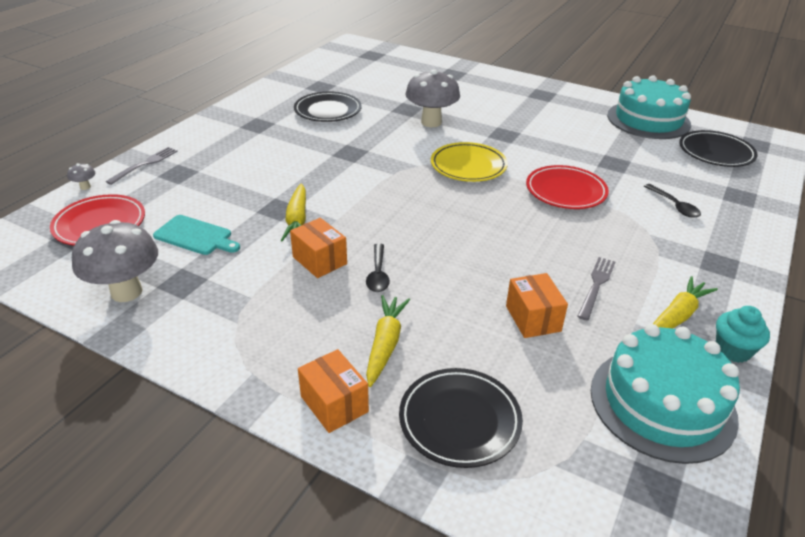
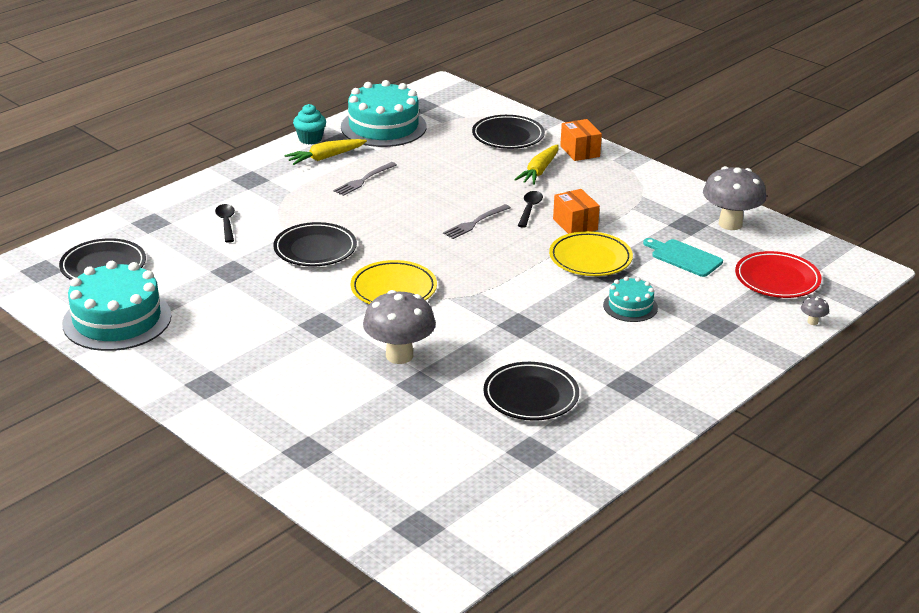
camera: 165 degrees left, 5 degrees down
(145, 164) = (758, 342): grey fork -> grey fork (475, 223)
(256, 179) = (630, 306): none -> turquoise cake
(297, 220) = (590, 259): yellow carrot -> yellow plate
(533, 318) = (428, 170): orange box -> none
(565, 191) = (315, 249): red plate -> black plate

